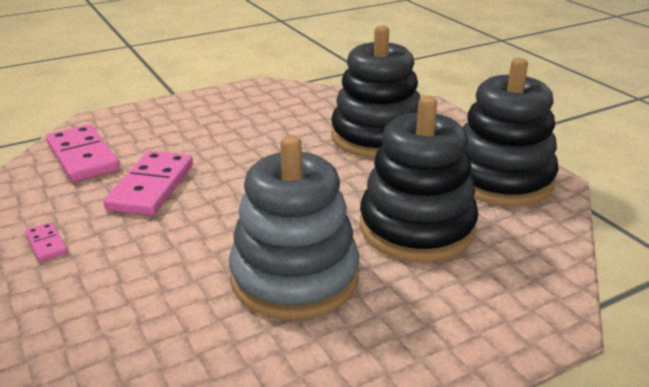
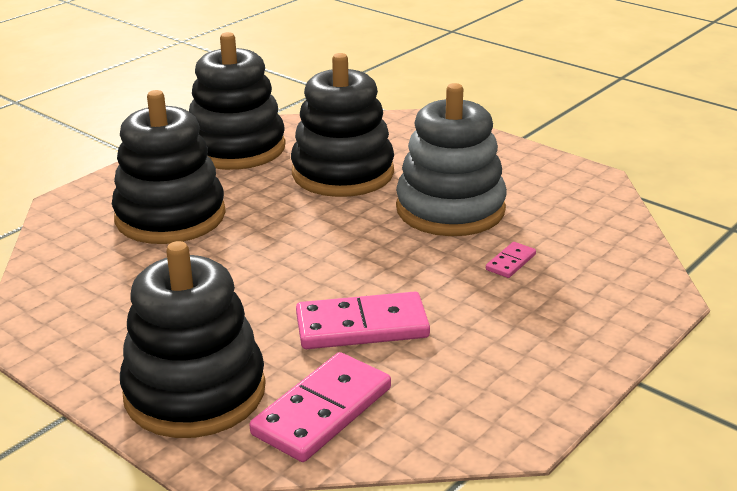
camera: 110 degrees left, 0 degrees up
(46, 244) = (510, 350): pink domino -> pink domino (511, 262)
(150, 124) = (195, 392): none -> black stacking toy

